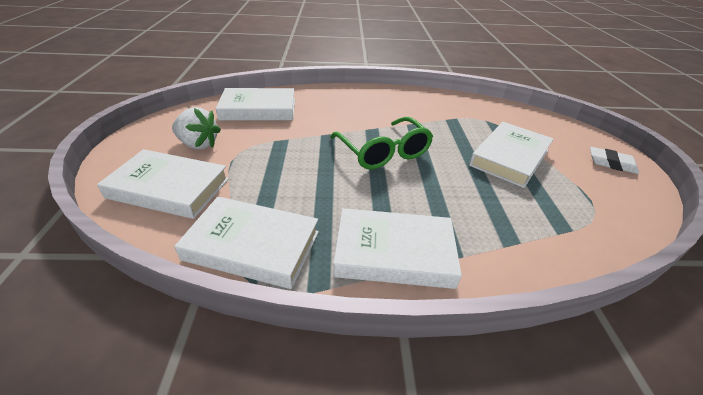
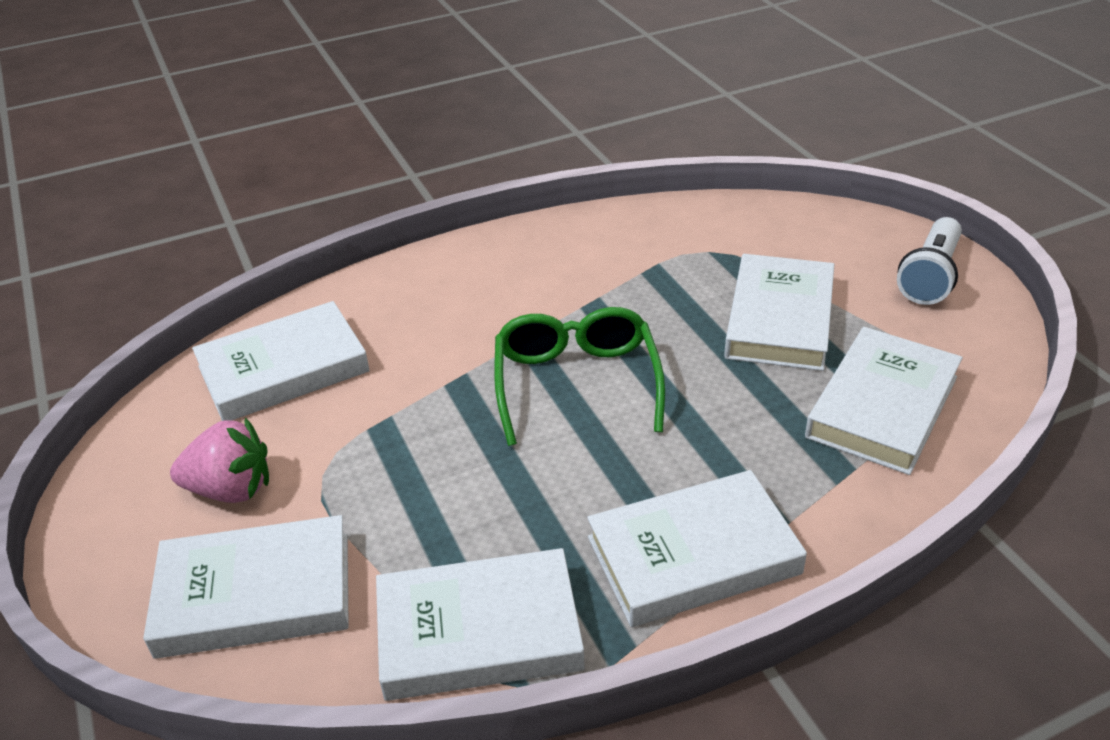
camera: 20 degrees left, 0 degrees up
(198, 144) = (231, 489): white strawberry -> pink strawberry
(384, 152) = (576, 383): green glasses -> green glasses turned 135 degrees counterclockwise
(553, 216) = (882, 406): none -> white book
(611, 163) = (930, 276): white eraser -> white flashlight

